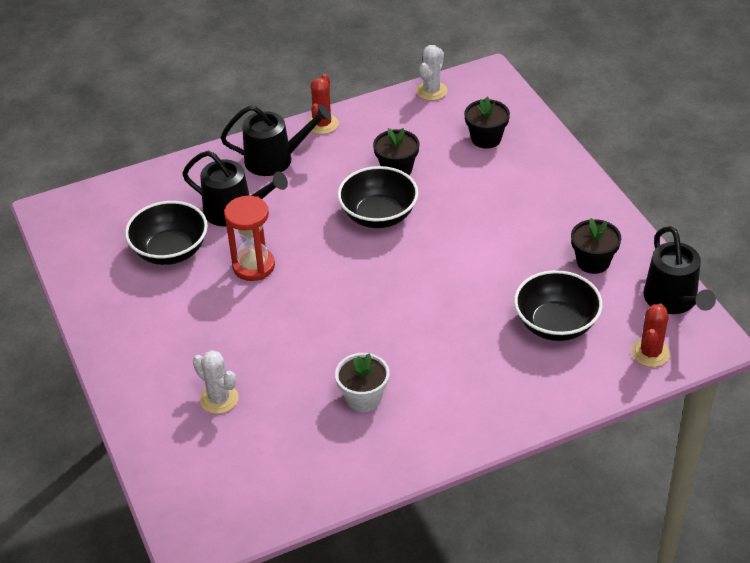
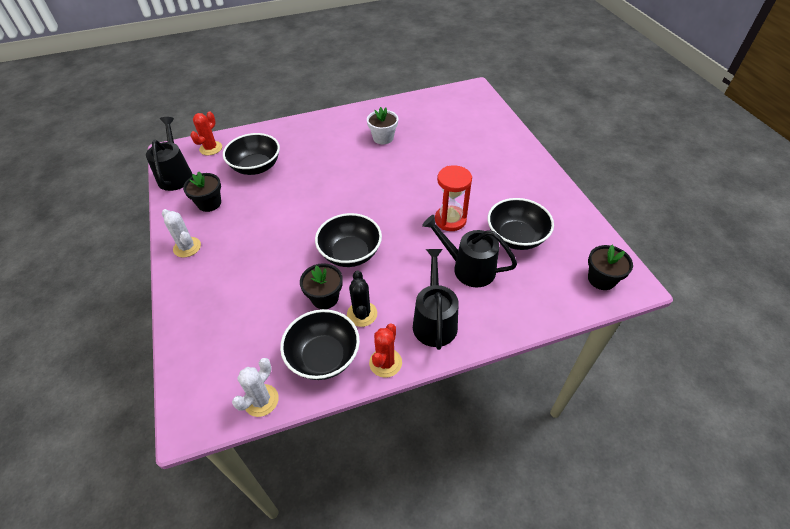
camera: 175 degrees left, 5 degrees up
(219, 399) = (467, 143): white cactus -> white cactus (187, 247)
(275, 159) = (434, 321): black watering can -> black watering can turned 90 degrees clockwise
(353, 159) = (362, 314): none -> black cactus
(384, 123) = (323, 357): none -> black bowl
(486, 138) = (233, 325): black flower pot -> black flower pot (601, 279)

